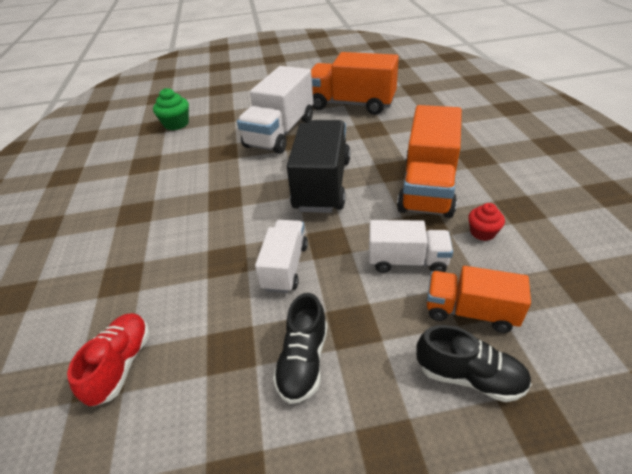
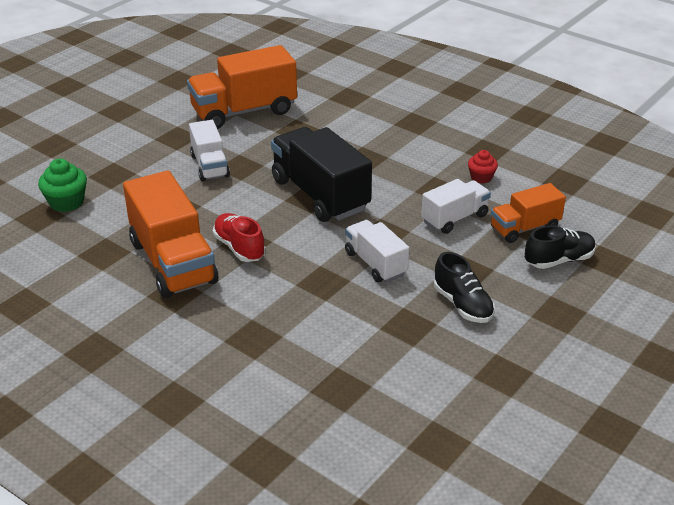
camera: 45 degrees left, 5 degrees down
(121, 365) = (346, 376): red shoe -> red shoe (239, 248)
(280, 133) = (210, 166): white truck -> white truck, size x0.58
(427, 187) = (407, 161): orange truck -> orange truck (173, 262)

